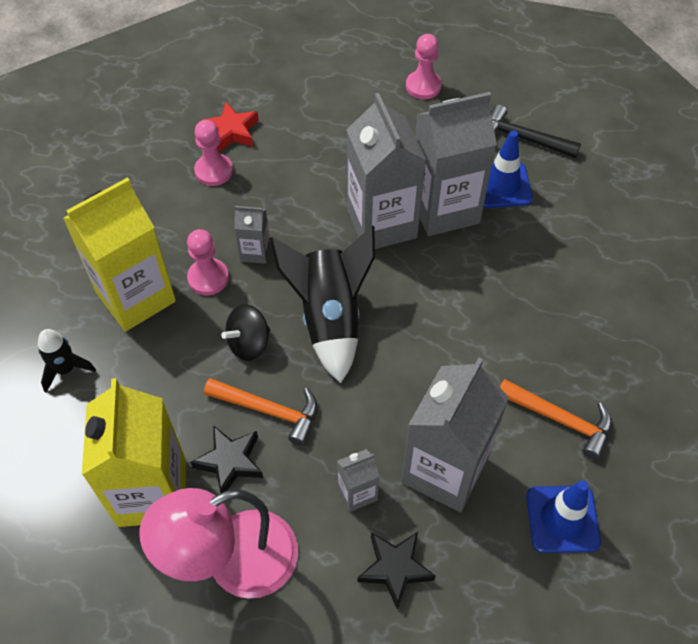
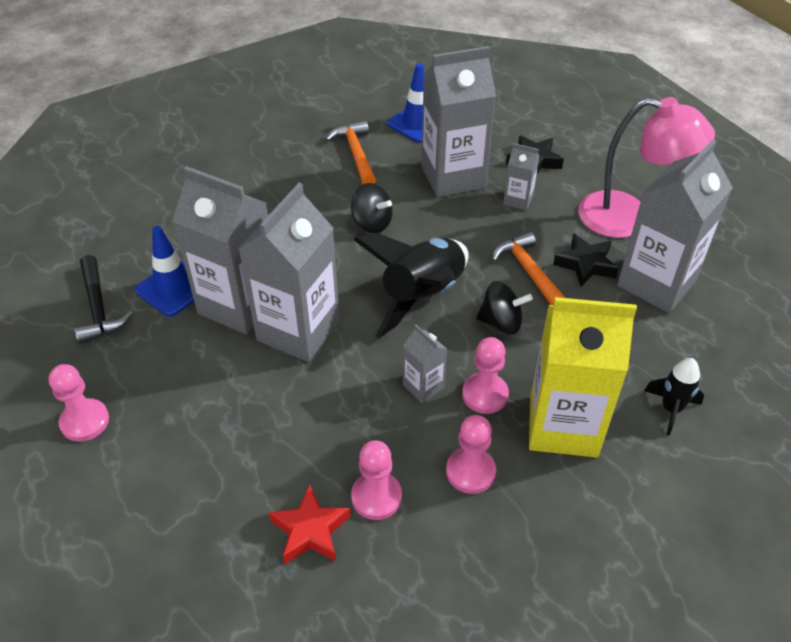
camera: 135 degrees left, 10 degrees down
(152, 492) = (656, 283): yellow carton -> grey carton
(172, 224) = (470, 471): none -> pink pawn
(447, 353) = (372, 223): none -> black spinning top

